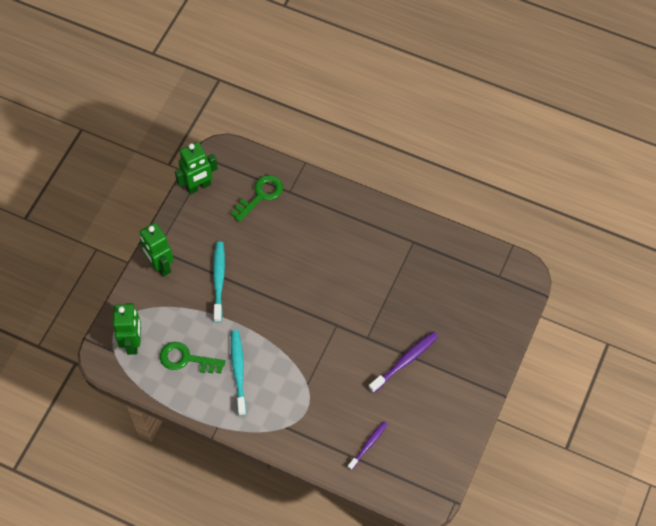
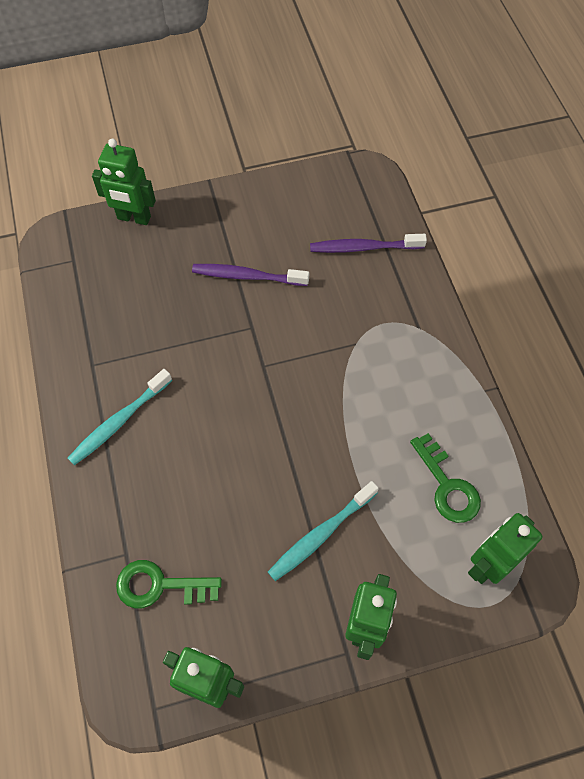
camera: 130 degrees left, 0 degrees up
(238, 371) = (407, 420): turquoise toothbrush -> turquoise toothbrush (119, 422)
(368, 445) = (364, 248): purple toothbrush -> purple toothbrush, size x1.53
(505, 329) = (134, 218): none -> green robot

